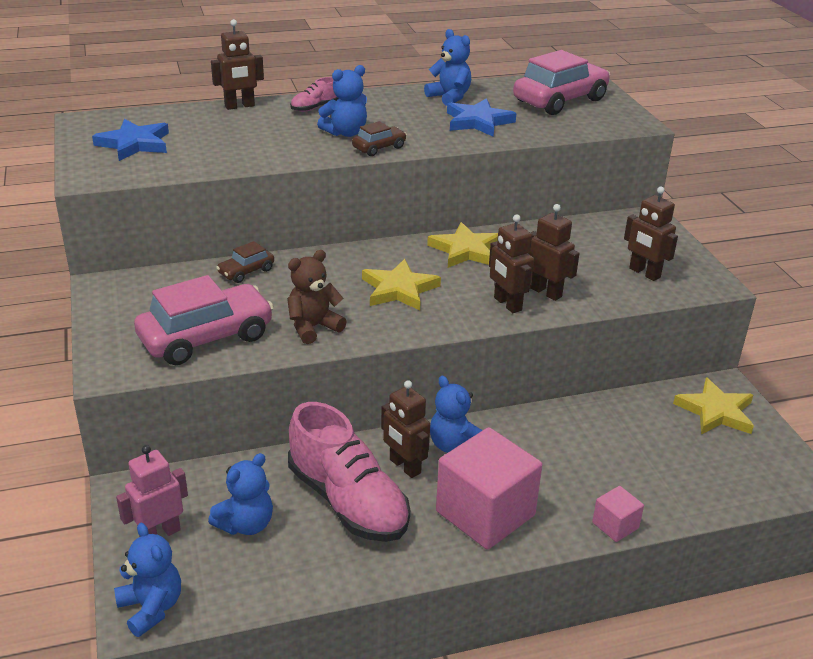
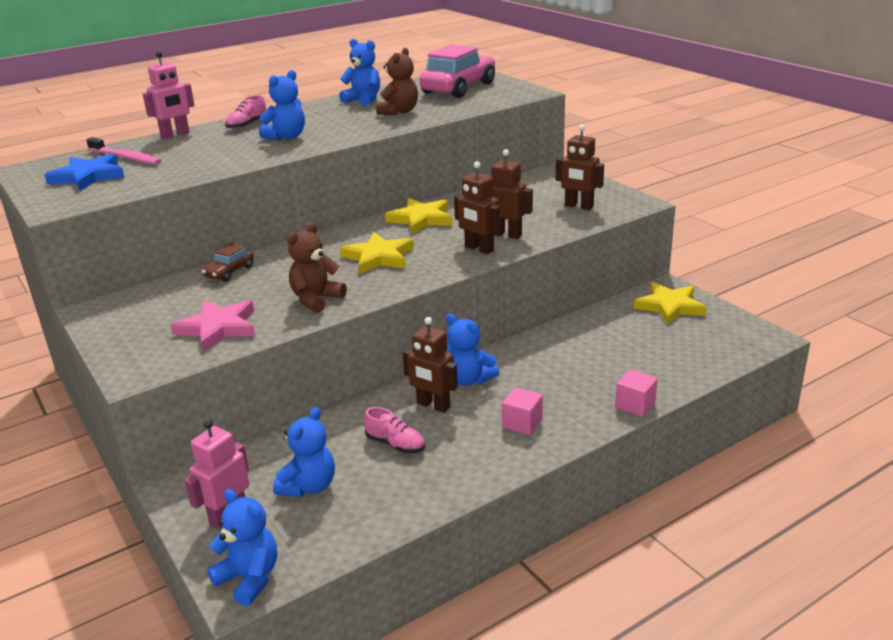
camera: 15 degrees left, 5 degrees down
(180, 126) = (126, 157): none -> pink toothbrush
(206, 337) = (218, 328): pink car -> pink star
(239, 106) = (175, 135): brown robot -> pink robot
(348, 501) = (395, 444): pink shoe -> pink shoe, size x0.44
(379, 148) = (323, 142): brown car -> none
(478, 122) = (399, 112): blue star -> brown teddy bear
(485, 513) = (522, 423): pink cube -> pink cube, size x0.46

